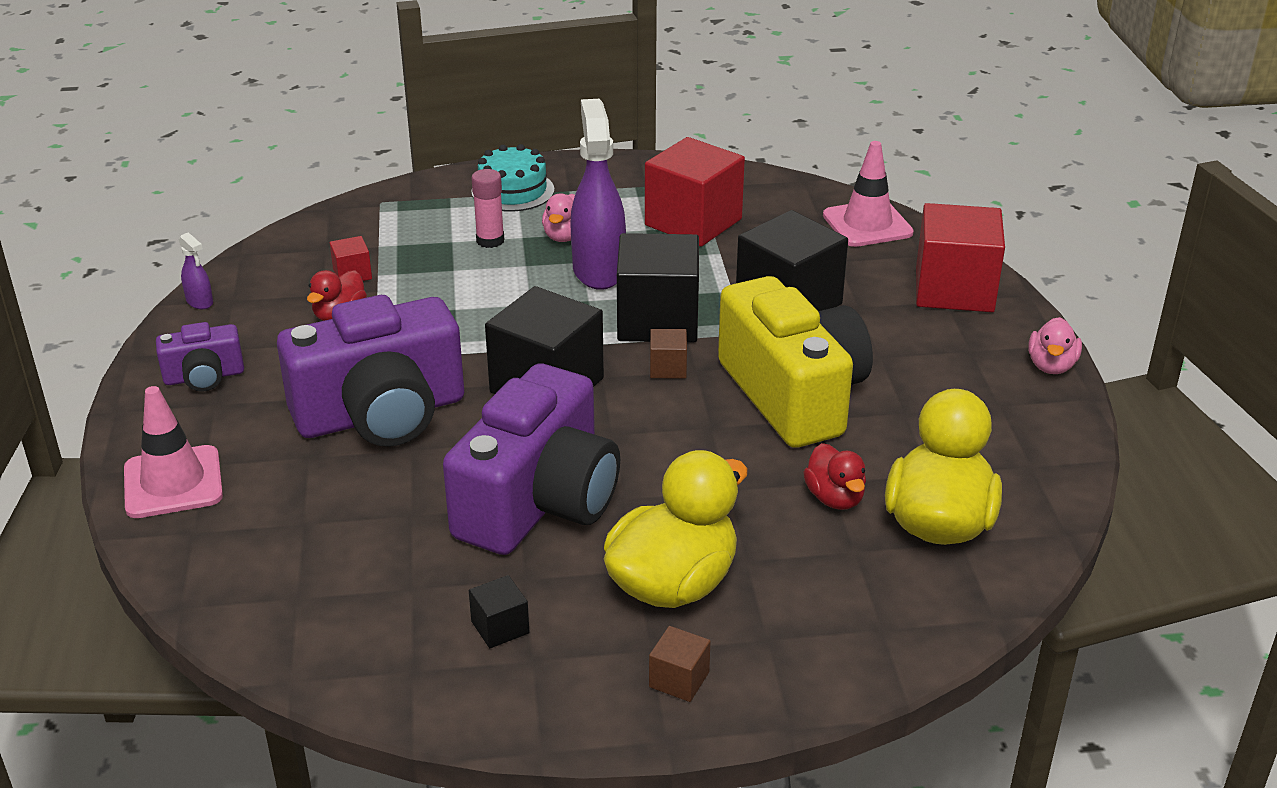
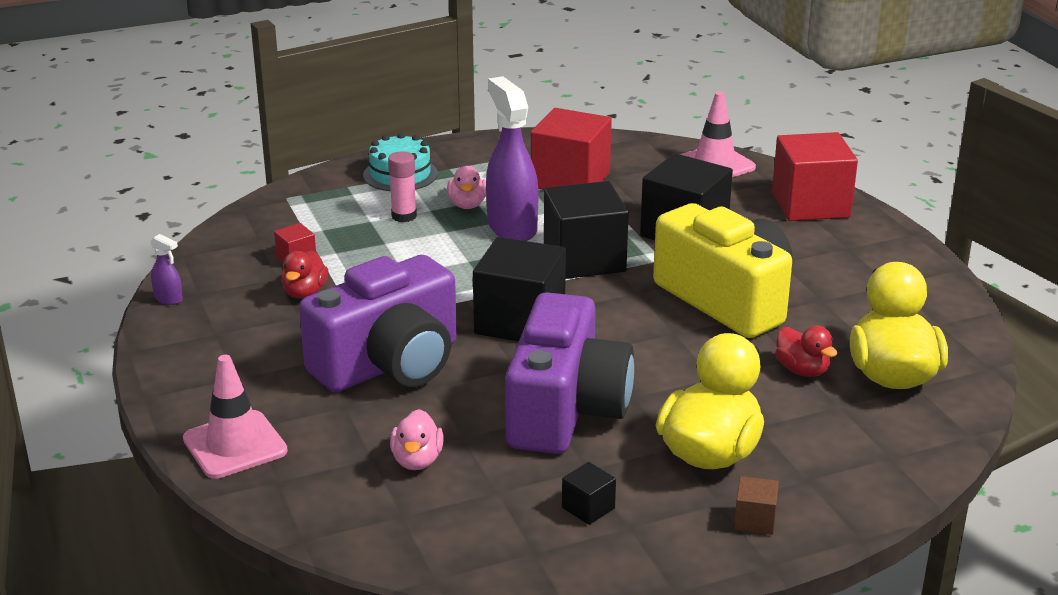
camera: 15 degrees left, 5 degrees down
(204, 377) = (211, 358): purple camera -> none
(668, 368) = (613, 294): brown cube -> none
(1051, 366) = (915, 250): pink duck -> pink duck (417, 460)

